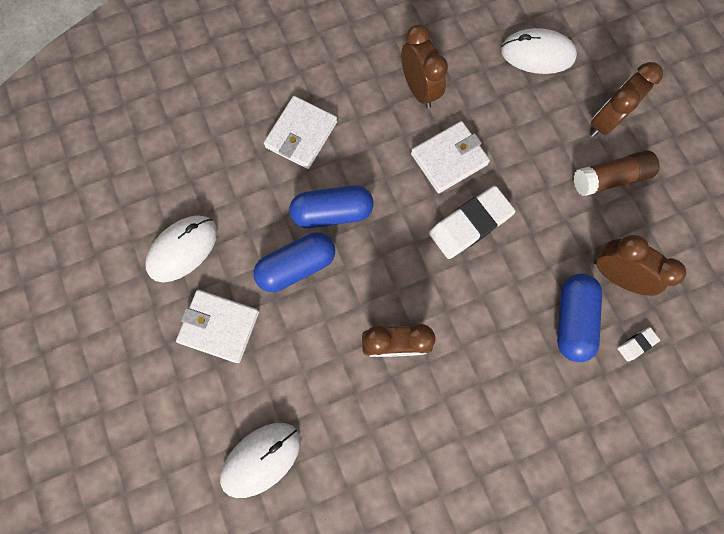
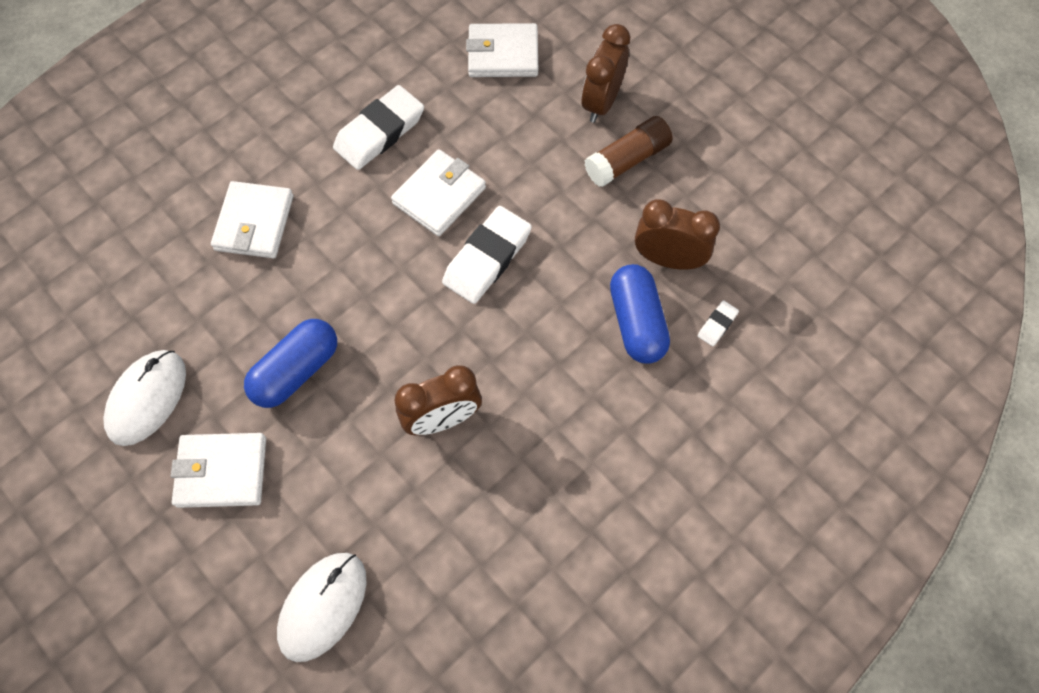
camera: 20 degrees left, 10 degrees down
(332, 212) = (320, 297): blue capsule -> none
(419, 90) = (379, 132): brown clock -> white eraser
(537, 54) = (503, 54): white mouse -> white wallet

